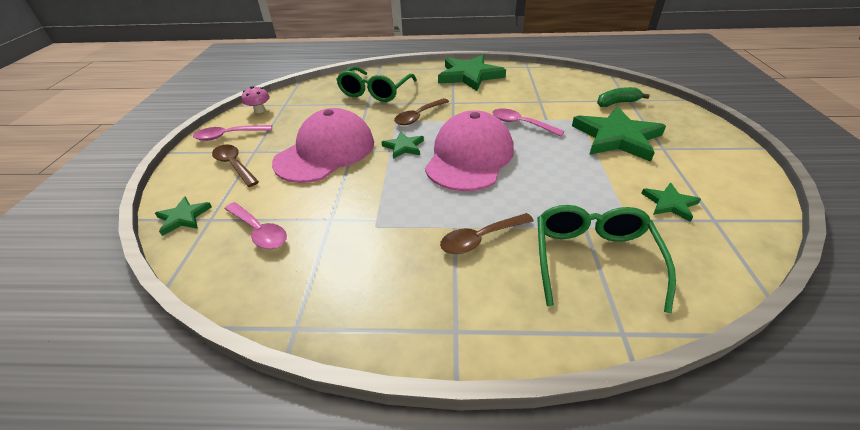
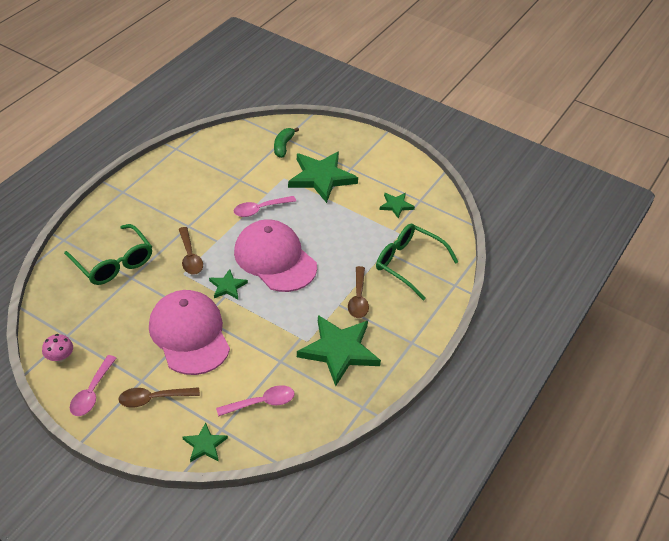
camera: 65 degrees left, 5 degrees up
(469, 76) = (152, 190): green star -> green star (339, 351)

